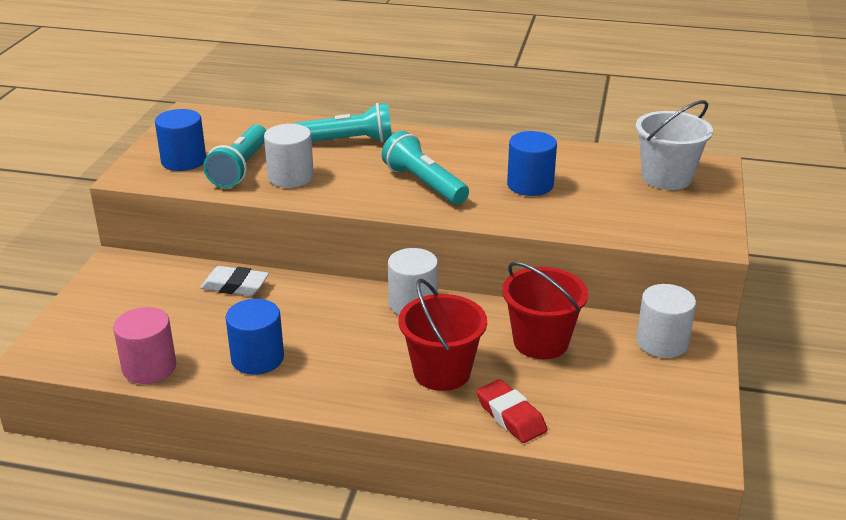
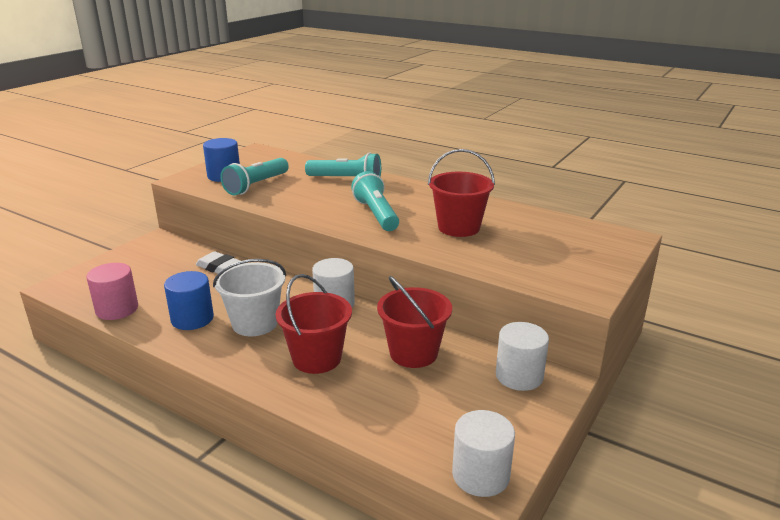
camera: 20 degrees right, 5 degrees down
(290, 177) = (285, 196): white cylinder -> white cylinder (480, 475)
(511, 416) = (345, 406): red eraser -> none
(530, 185) = (459, 227): blue cylinder -> red bucket
(666, 178) = (580, 240): white bucket -> white bucket (255, 323)

